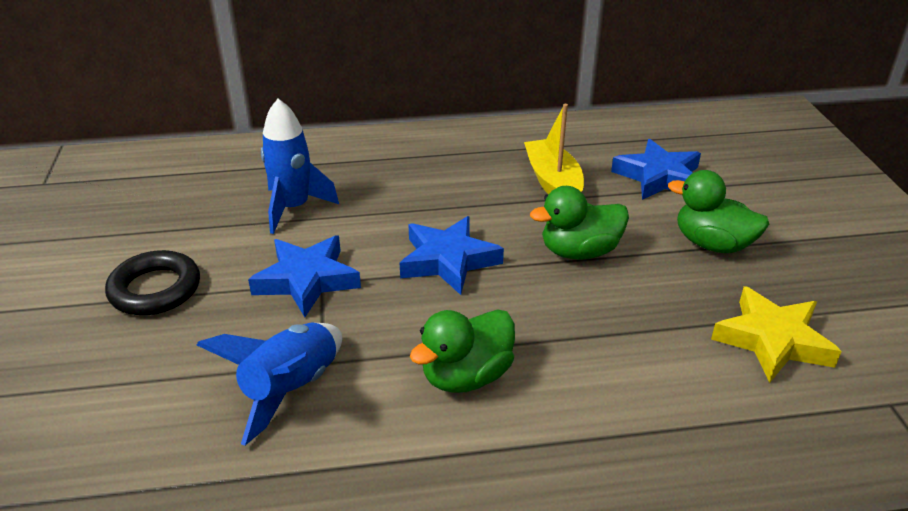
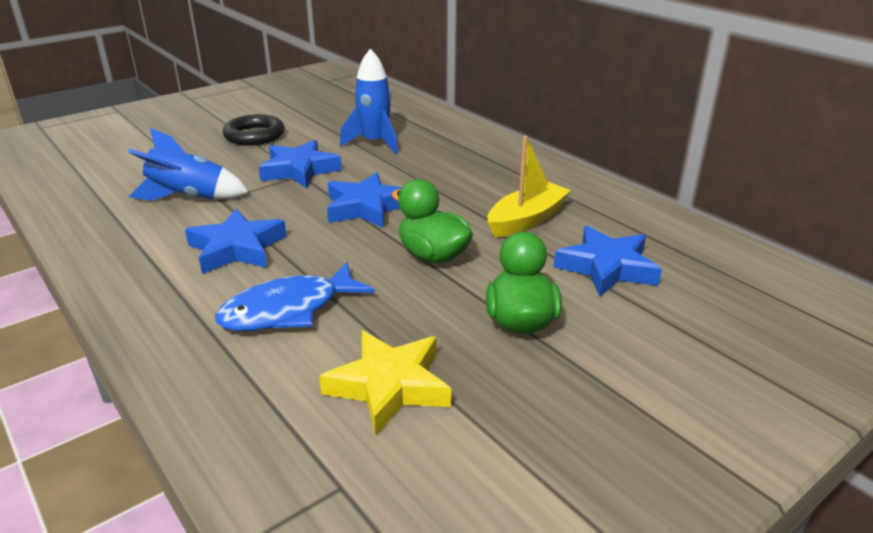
camera: 60 degrees right, 5 degrees down
(466, 376) = (237, 248): green duck -> blue star
(622, 368) = (288, 310): none -> blue fish

